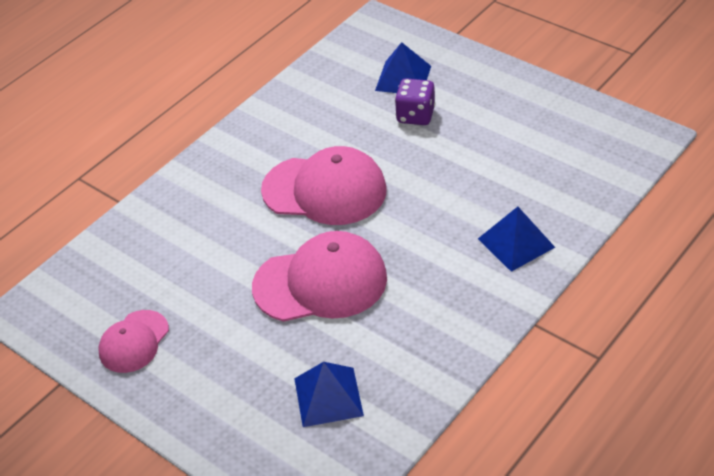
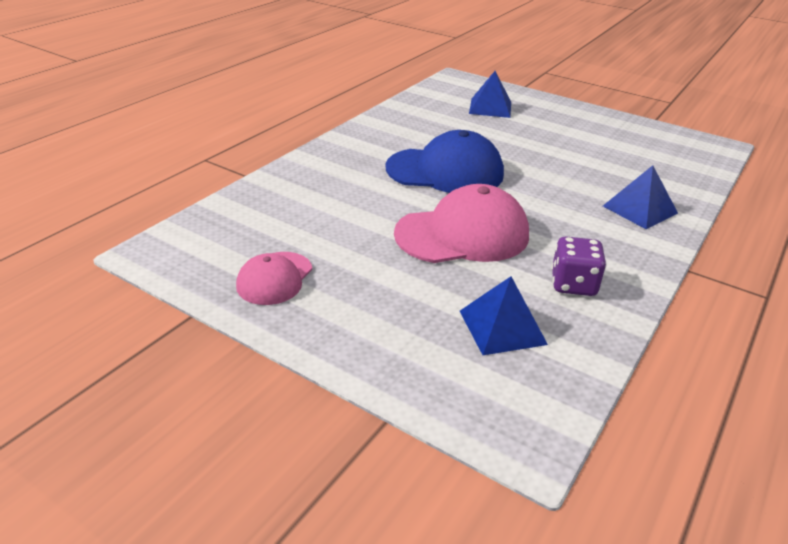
camera: 10 degrees left, 10 degrees down
(324, 190) = (445, 171): pink cap -> blue cap
(415, 115) = (510, 128): purple dice -> purple dice (573, 284)

